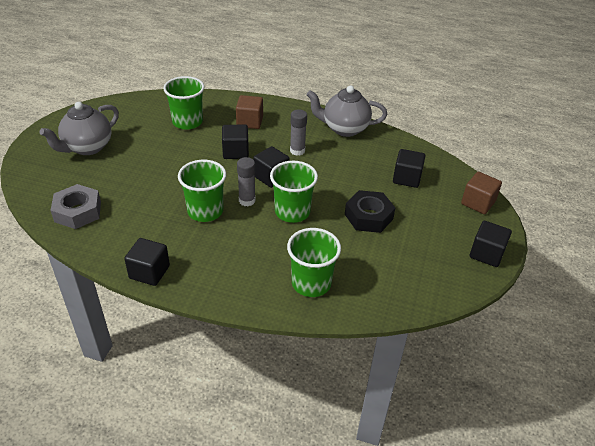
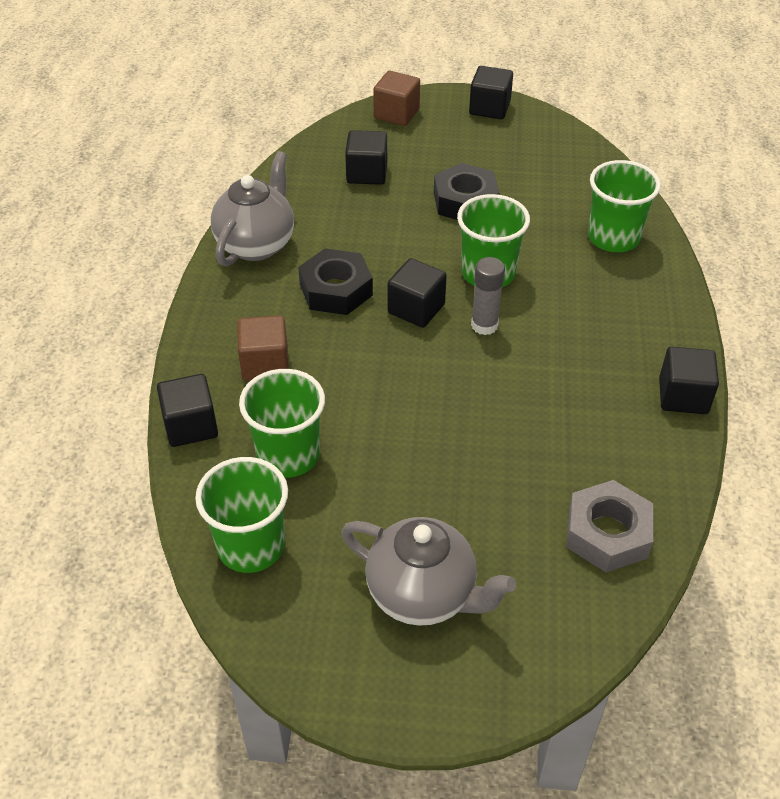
camera: 100 degrees left, 5 degrees up
(205, 211) = (529, 367): green cup -> green cup (251, 546)
(235, 152) = (363, 364): black cube -> black cube (191, 426)
(297, 151) = (336, 290): grey glue stick -> black nut
(344, 129) = (256, 244): grey teapot -> grey teapot turned 150 degrees counterclockwise

